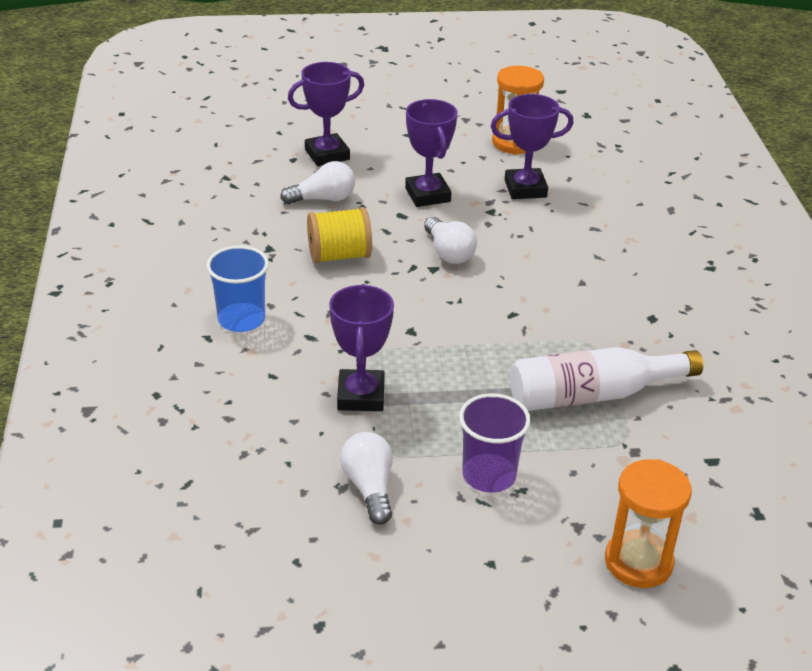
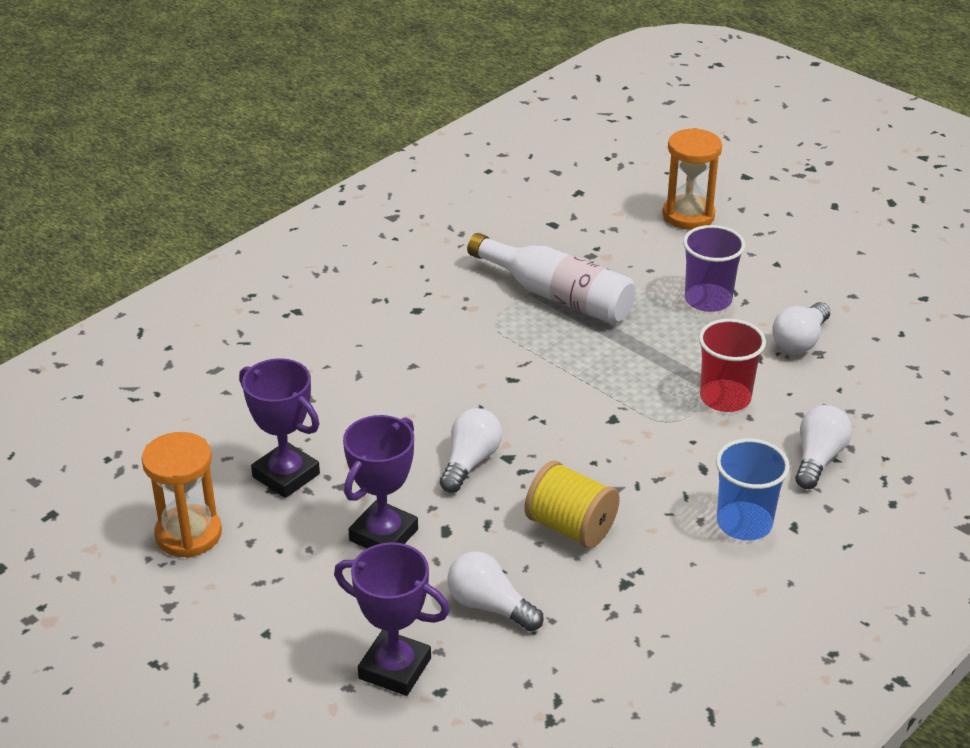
camera: 130 degrees left, 0 degrees up
(242, 393) = (818, 459): none -> white light bulb
(361, 396) = (725, 398): purple trophy -> red cup

